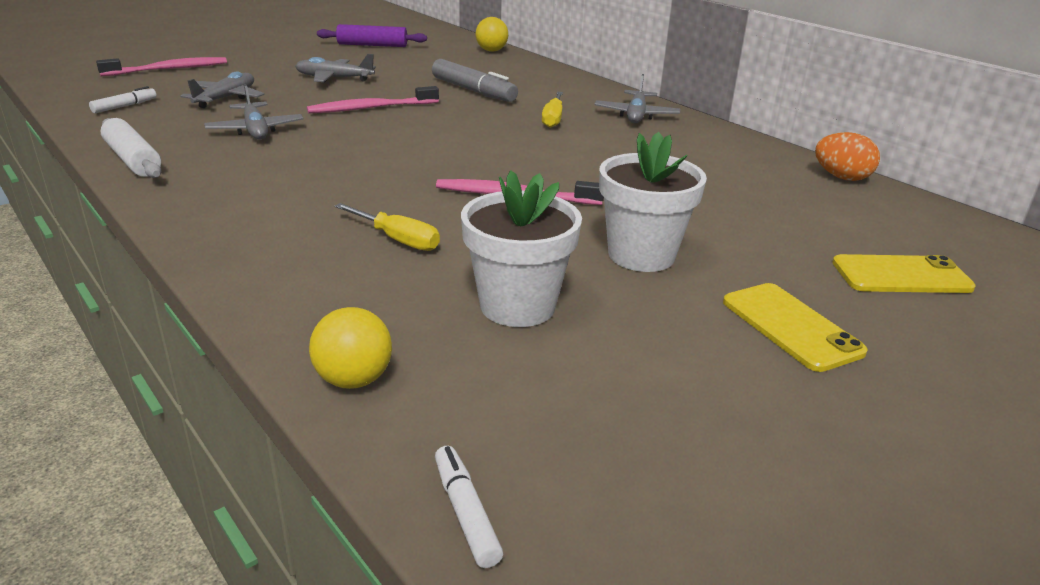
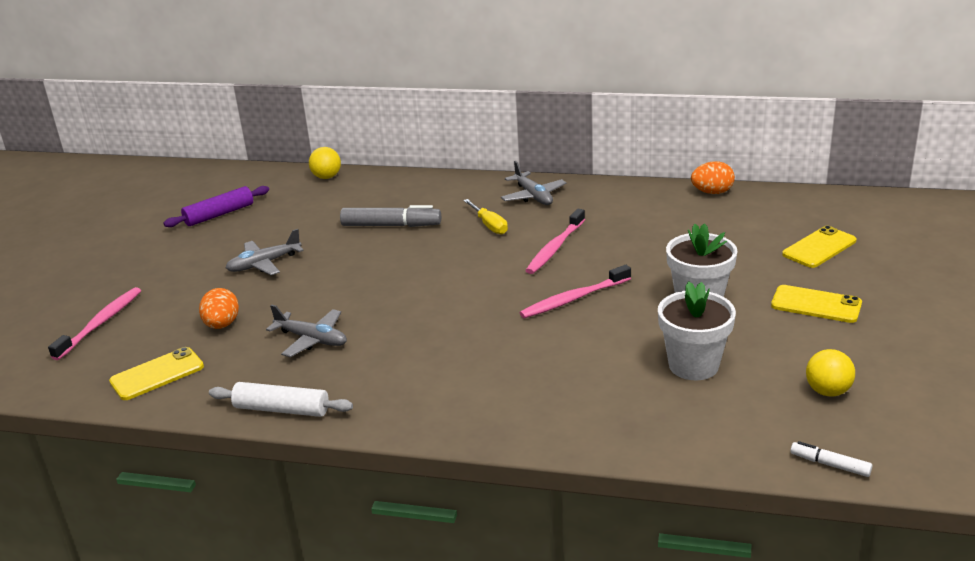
camera: 35 degrees left, 0 degrees up
(125, 106) = (157, 374): white marker -> yellow phone
(226, 98) = (222, 325): grey plane -> orange egg
(354, 379) = (693, 446): yellow ball -> yellow ball (828, 391)
(371, 108) = (352, 277): pink toothbrush -> pink toothbrush (555, 248)
(397, 239) = (567, 364): yellow screwdriver -> none

